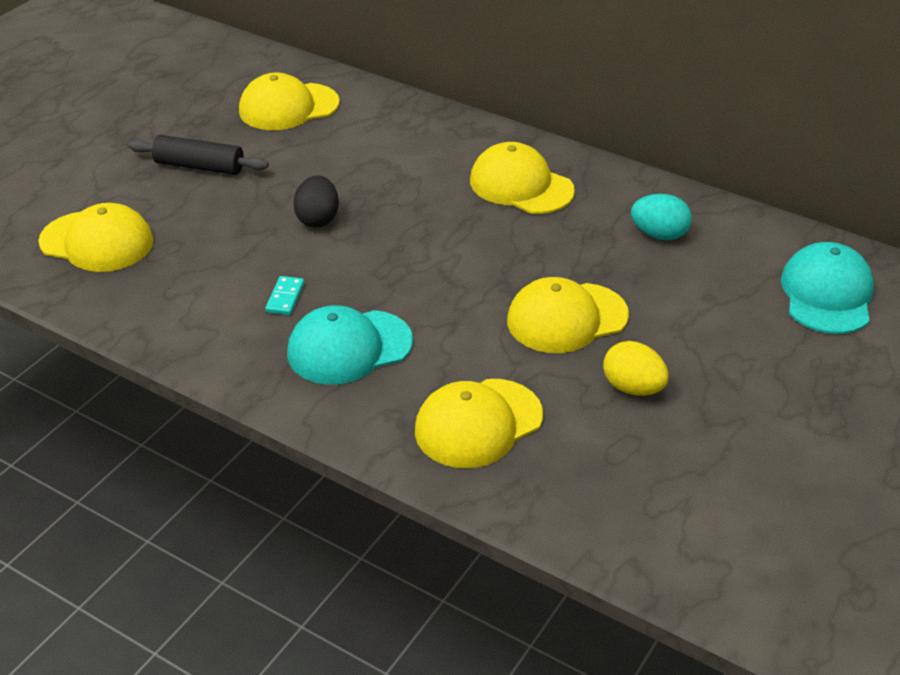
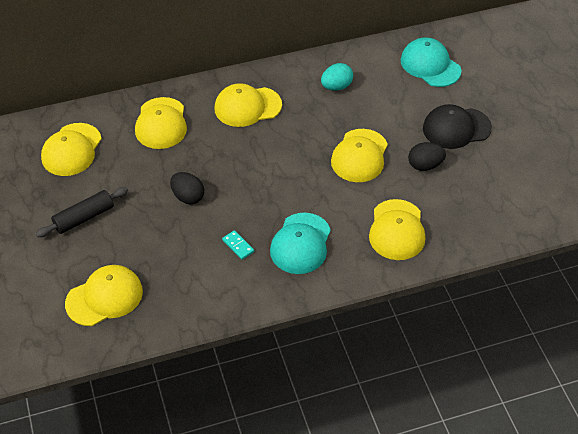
camera: 50 degrees left, 10 degrees up
(406, 141) = (161, 123): none -> yellow cap
(633, 388) = (425, 165): yellow egg -> black egg
(747, 382) = (456, 128): none -> black cap

